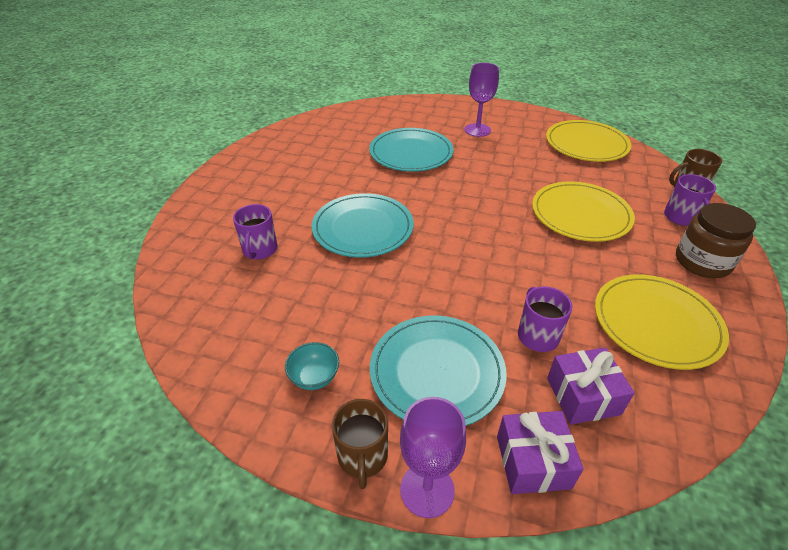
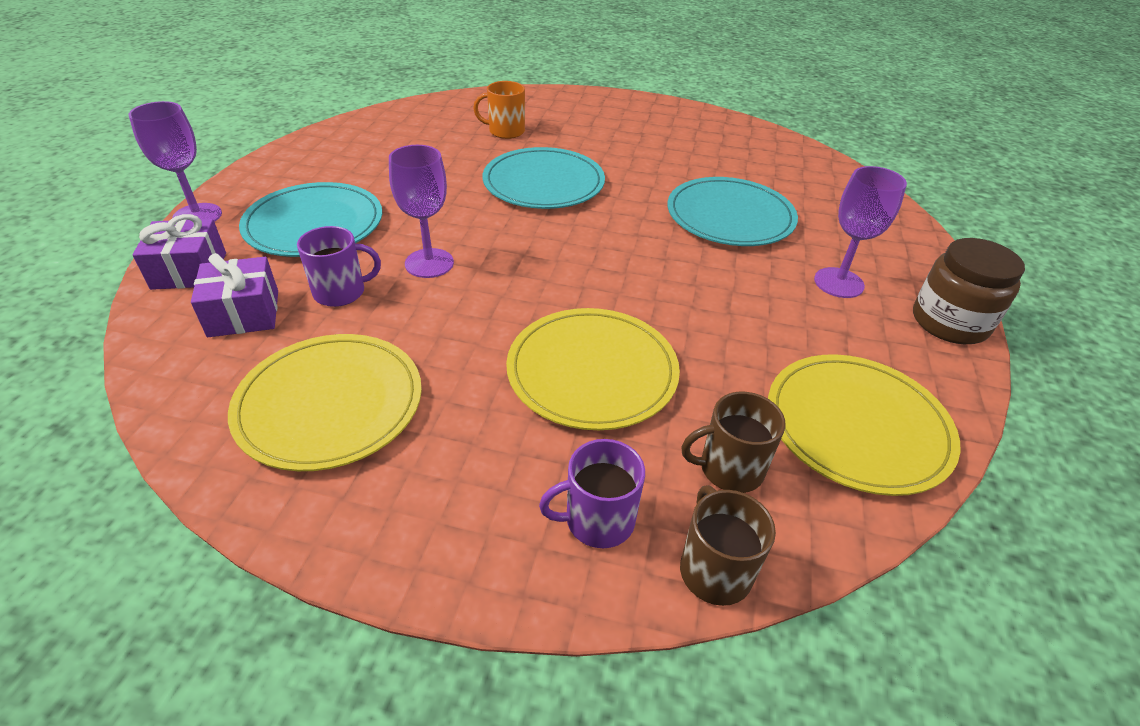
camera: 85 degrees right, 0 degrees up
(260, 250) = (505, 131): purple mug -> orange mug
(314, 377) = (332, 166): turquoise bowl -> none
(362, 456) = (243, 188): brown mug -> brown mug (729, 468)
(488, 287) = (429, 263): none -> purple goblet
(702, 262) = (457, 509): brown jar -> brown jar (949, 322)

